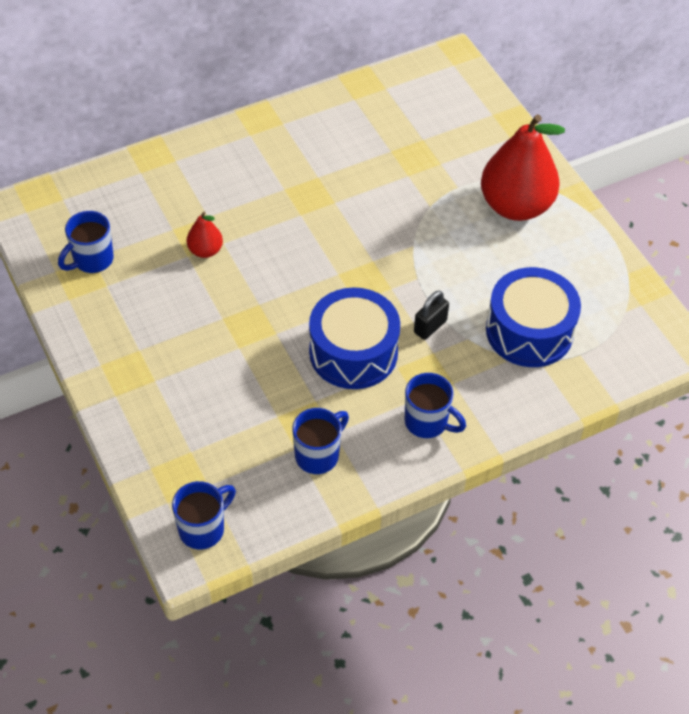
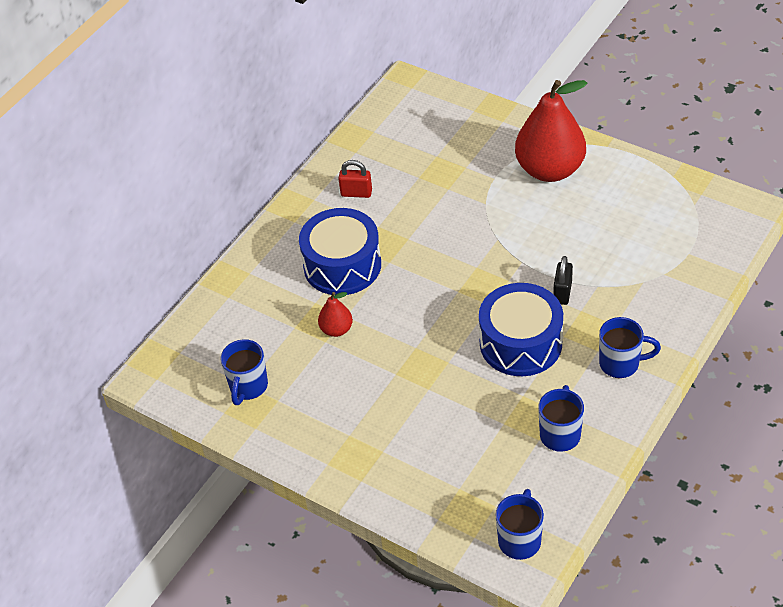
camera: 25 degrees left, 5 degrees down
(324, 137) = (356, 193): none -> red padlock
(529, 331) = (638, 256): blue drum -> blue drum (342, 265)

